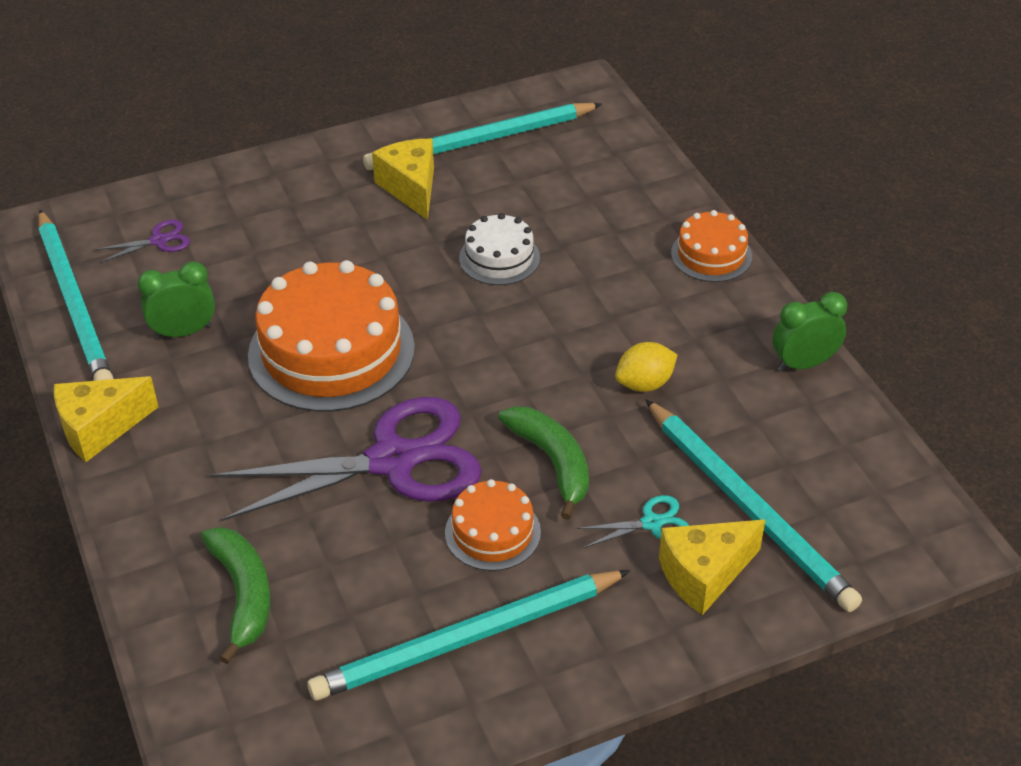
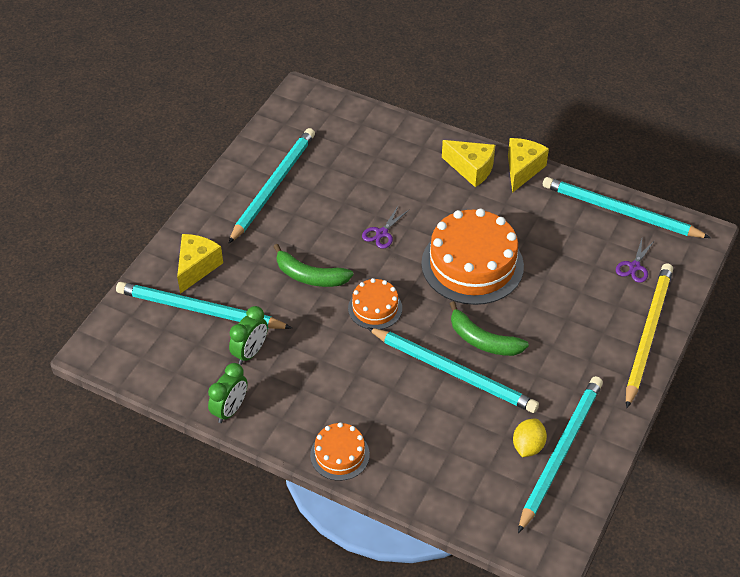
camera: 140 degrees right, 5 degrees up
(184, 332) = (551, 230): green clock -> green clock (250, 352)
(243, 594) = (378, 150): green banana -> green banana (483, 340)
(250, 178) = (647, 334): none -> yellow pencil
(393, 460) = (382, 233): purple scissors -> purple scissors, size x0.41
(411, 188) = (556, 387): yellow cheese -> yellow cheese (471, 169)
(492, 532) = (305, 230): orange cake -> orange cake (375, 308)
(499, 258) = (454, 372): white cake -> turquoise pencil
(644, 384) = (303, 344): yellow lemon -> yellow lemon (528, 446)
(651, 523) = (239, 276): turquoise scissors -> none

